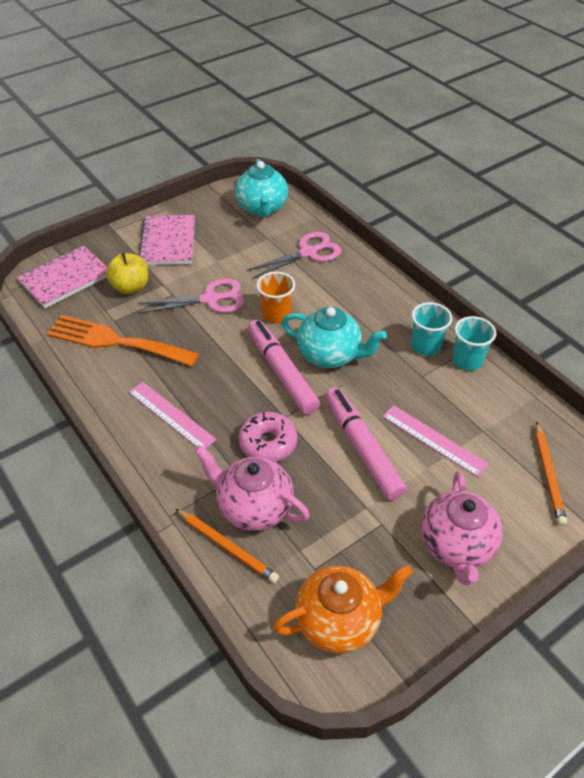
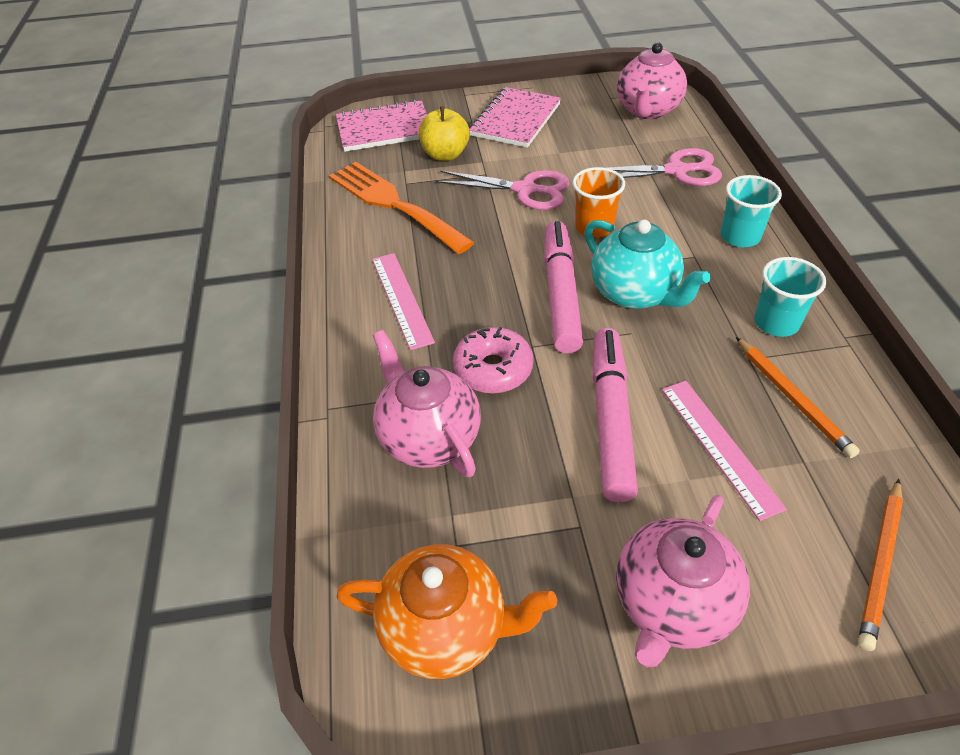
camera: 30 degrees right, 0 degrees up
(227, 547) = (368, 471): orange pencil -> orange pencil (792, 398)
(262, 208) = (647, 110): turquoise teapot -> pink teapot
(467, 360) = (830, 360): turquoise cup -> turquoise cup (740, 236)

